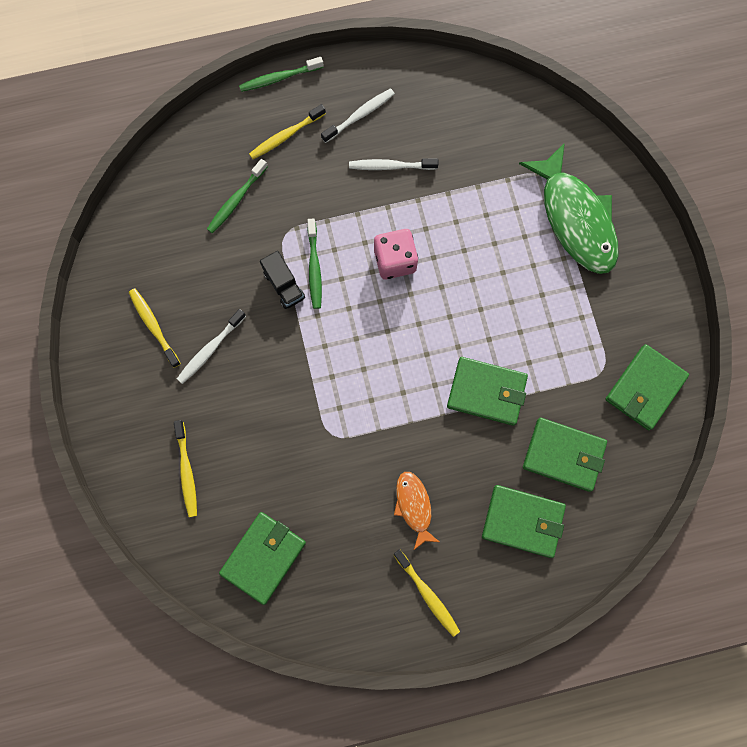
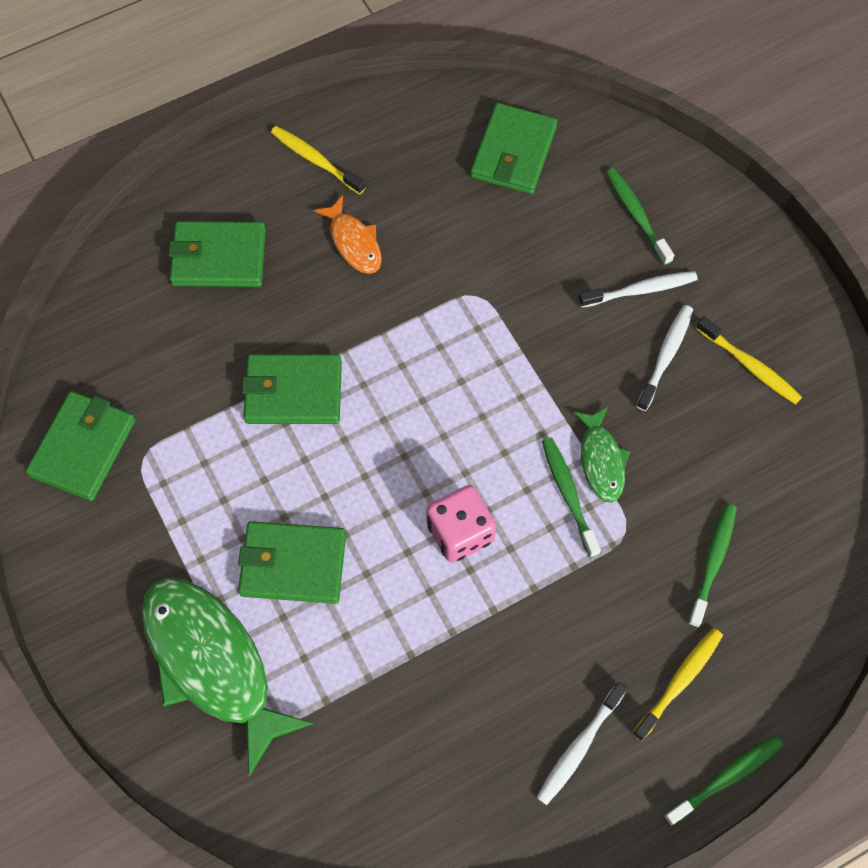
camera: 165 degrees right, 10 degrees down
(187, 471) = (636, 215): yellow toothbrush -> green toothbrush
(284, 285) = (601, 460): black truck -> green fish
(390, 166) = (507, 674): white toothbrush -> white toothbrush (640, 290)
(563, 455) = (180, 341): green wallet -> green wallet (293, 564)

